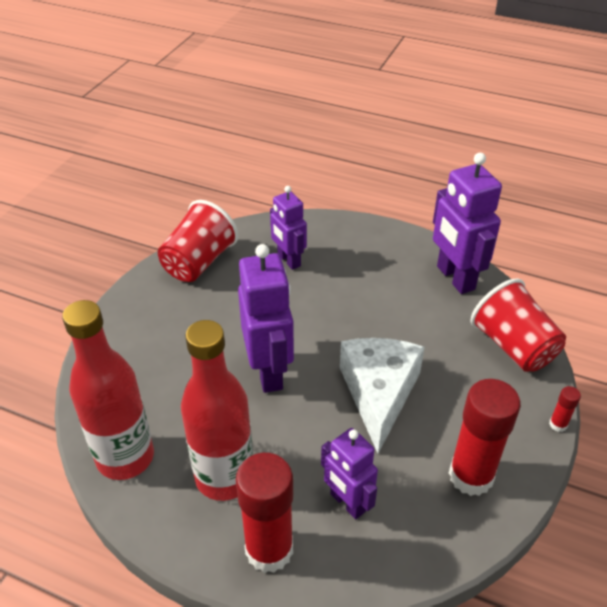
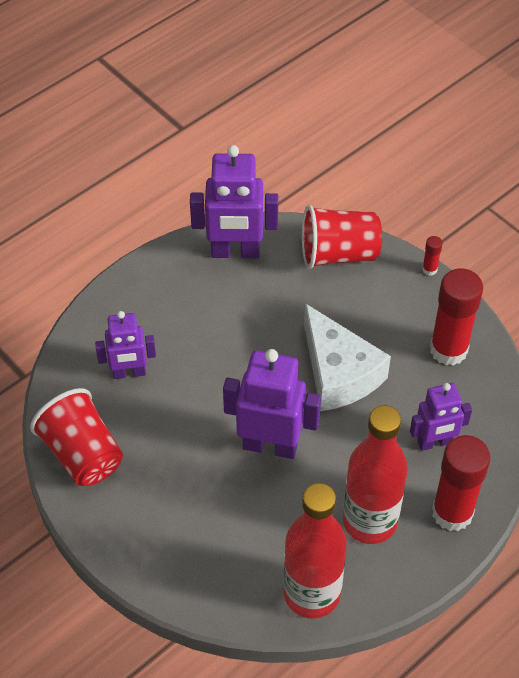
camera: 65 degrees left, 10 degrees up
(379, 393) = (339, 373): white cheese -> white cheese turned 150 degrees counterclockwise

